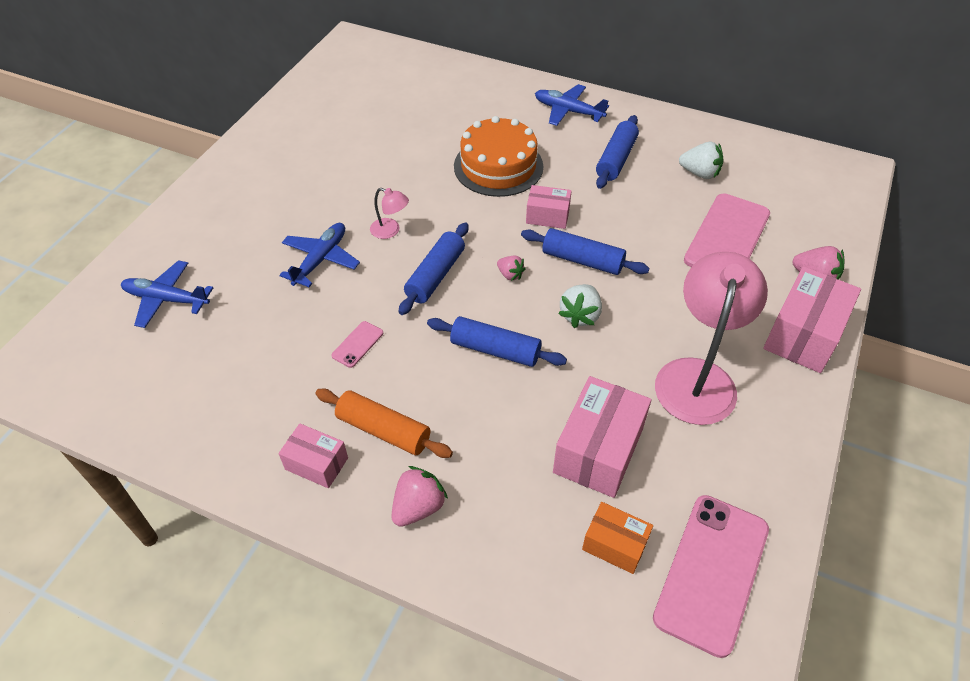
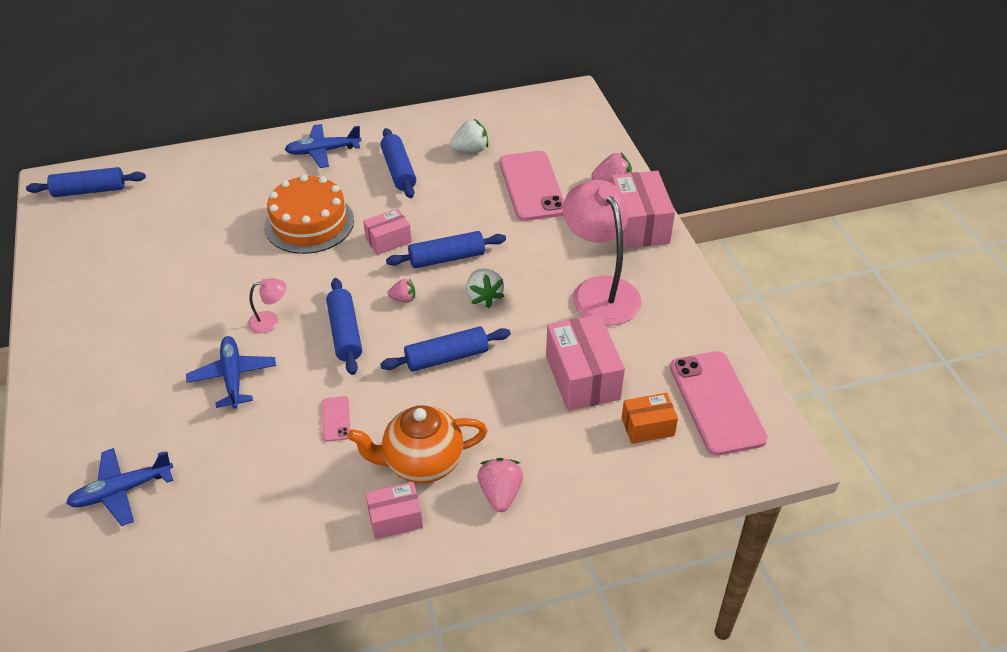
camera: 40 degrees left, 5 degrees down
(368, 58) = (89, 190): none -> blue rolling pin
(384, 430) = (422, 463): orange rolling pin -> orange teapot

